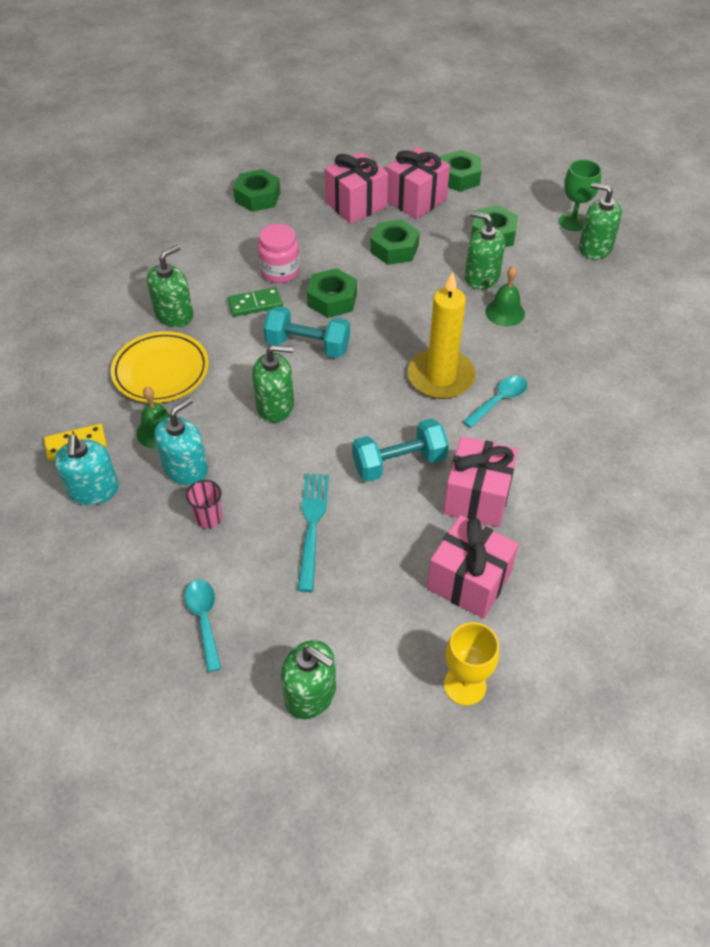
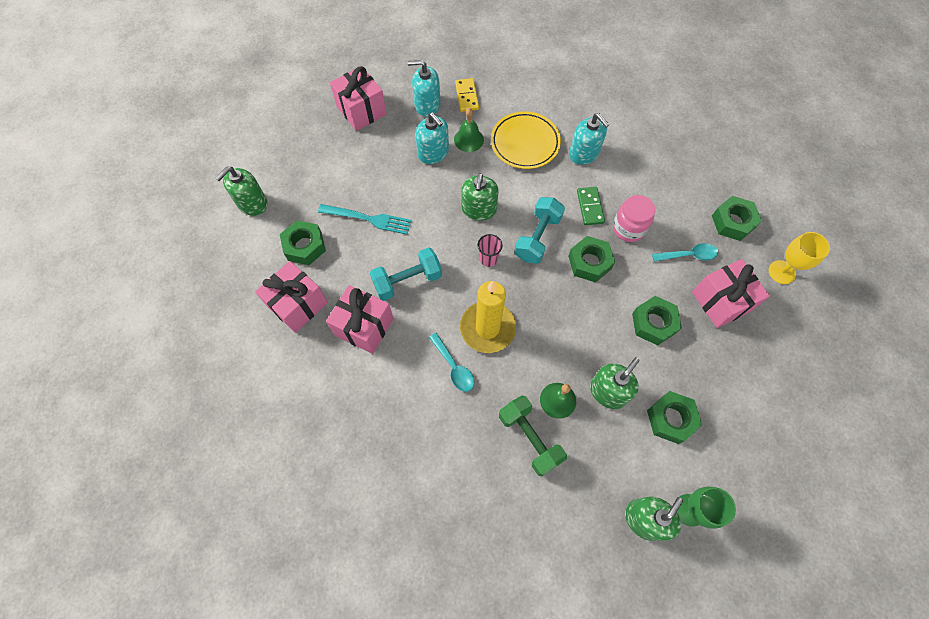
camera: 100 degrees right, 15 degrees up
(174, 314) = (584, 153): green soap dispenser -> turquoise soap dispenser
(204, 620) = (317, 156): turquoise spoon -> turquoise spoon (688, 255)
(209, 518) = (389, 163): pink cup -> pink cup (488, 259)
(399, 463) = (407, 281): turquoise dumbbell -> turquoise dumbbell turned 75 degrees clockwise
(416, 200) = (728, 357): pink gift -> pink gift (361, 110)
(459, 177) = (768, 408): green nut -> green nut (305, 246)
(465, 685) = (228, 285): yellow goblet -> yellow goblet (781, 272)
(554, 330) = (530, 438): none -> green dumbbell

